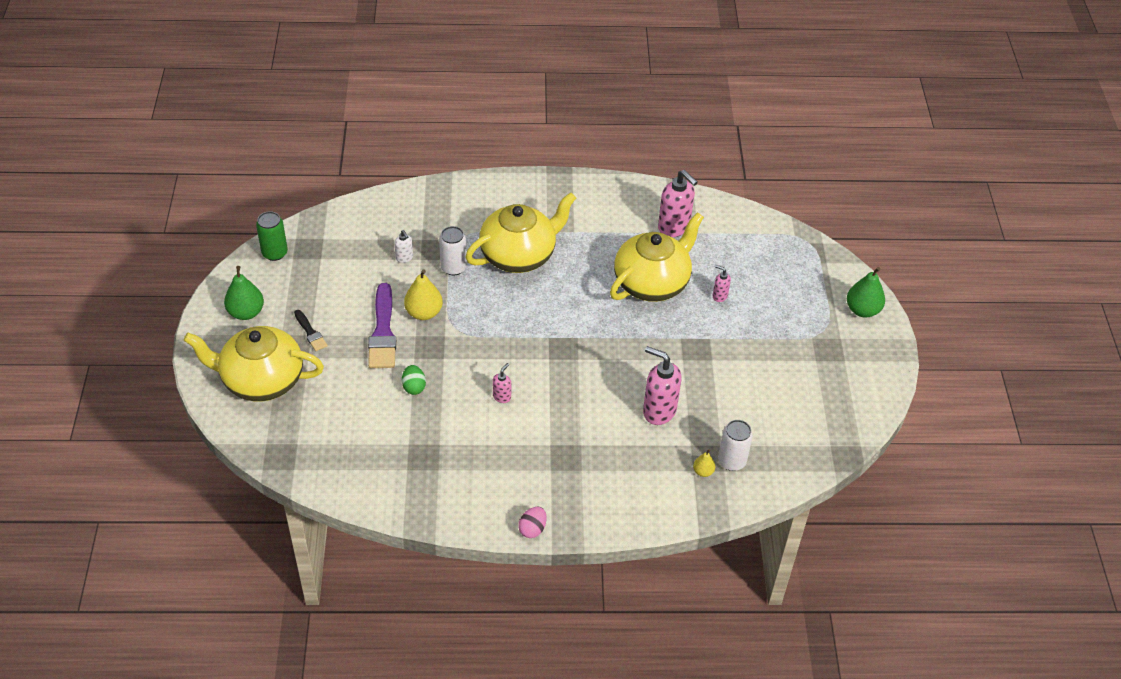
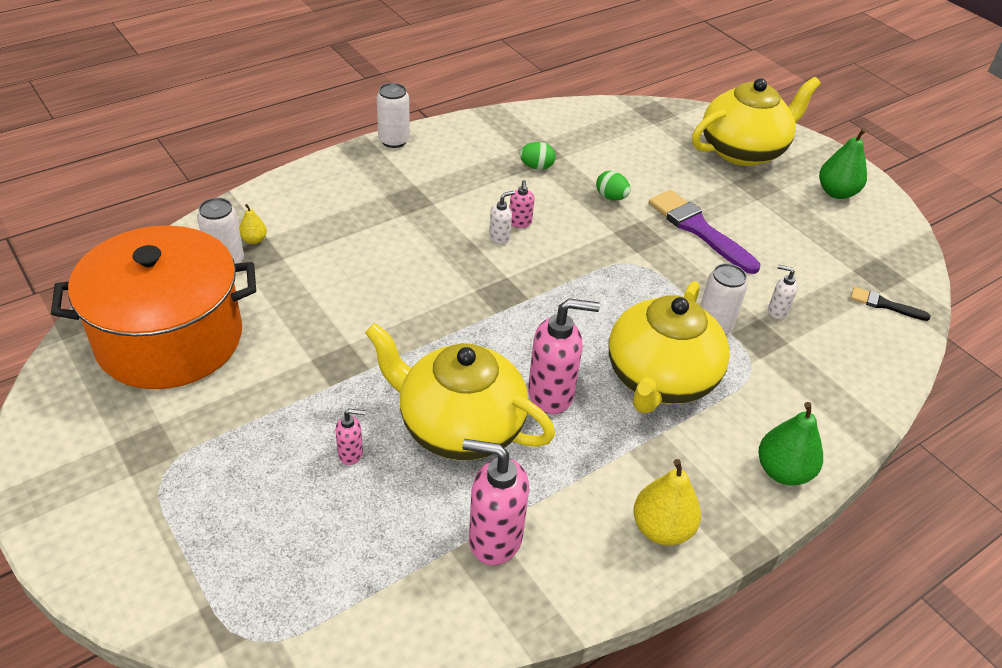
camera: 145 degrees right, 5 degrees down
(275, 253) = (899, 254): green can -> none
(310, 332) = (759, 201): black brush -> black brush (884, 305)
(424, 313) = (684, 264): yellow pear -> yellow pear (661, 529)
(441, 443) = (536, 167): none -> green egg
(527, 391) = (499, 237): none -> white soap dispenser
(532, 529) = (394, 141): pink egg -> white can
(652, 283) = (459, 426): yellow teapot -> yellow teapot turned 105 degrees clockwise
(659, 411) = (341, 276): pink soap dispenser -> pink soap dispenser (551, 394)
(792, 414) = (170, 338): none -> orange pot
(862, 310) = (104, 543): green pear -> green pear (783, 471)

